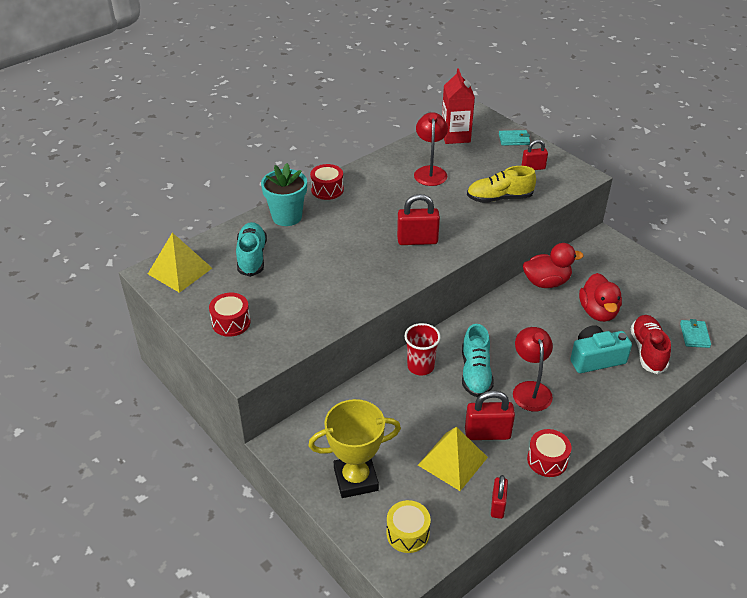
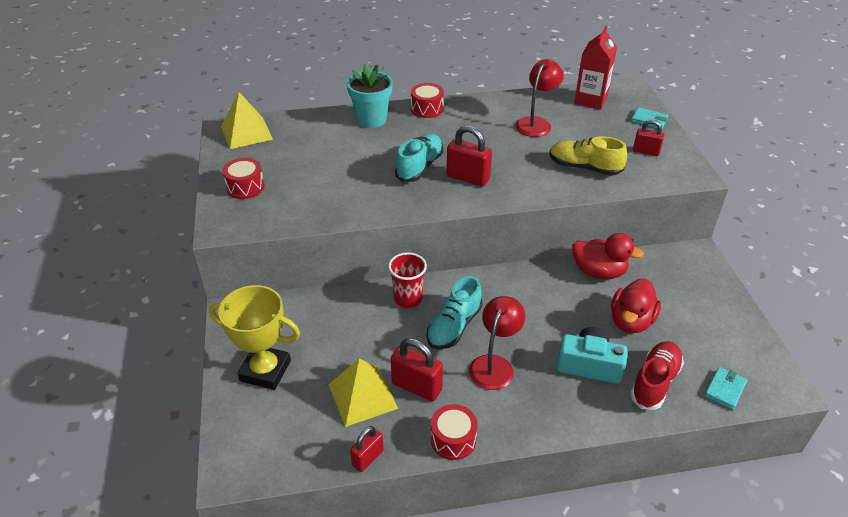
camera: 30 degrees right, 0 degrees up
(252, 257) = (312, 142): turquoise shoe -> turquoise shoe (419, 167)
(407, 533) = (266, 440): yellow drum -> none

